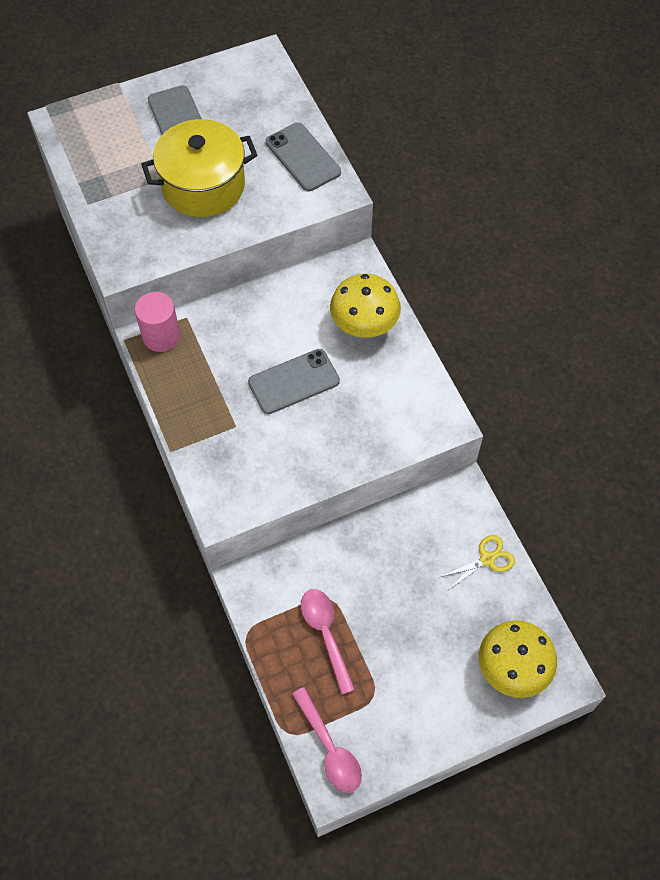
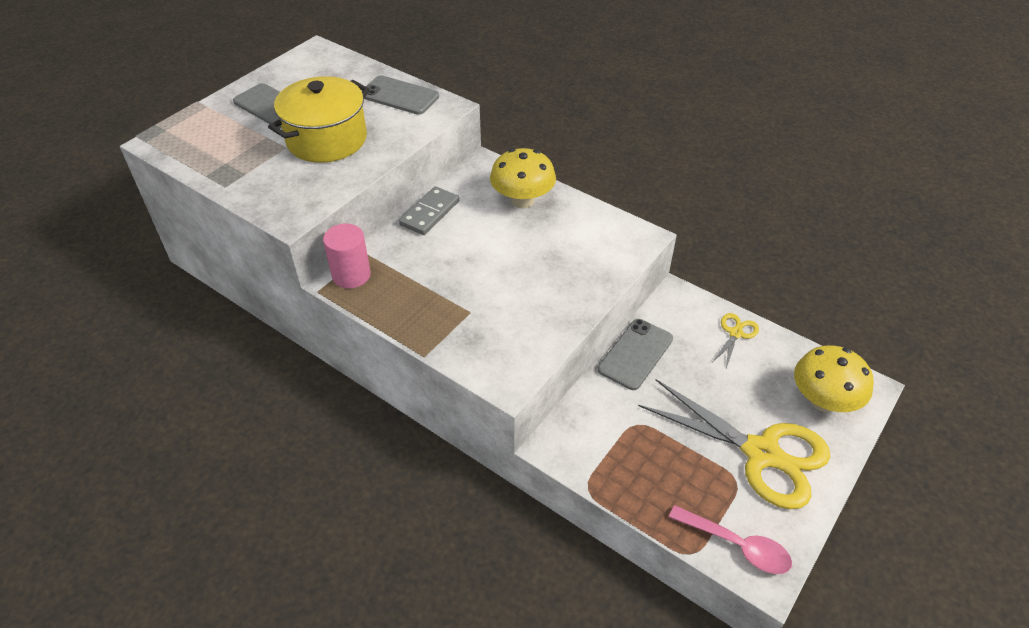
camera: 30 degrees left, 15 degrees down
(269, 298) = (429, 213): none -> grey domino
(294, 382) = (496, 260): grey phone -> grey phone (635, 354)
(325, 634) = (657, 453): pink spoon -> none
(415, 684) = (761, 453): none -> yellow scissors

